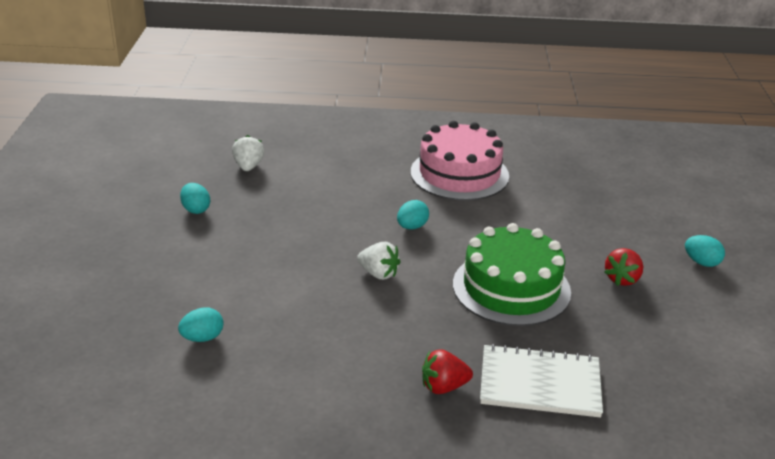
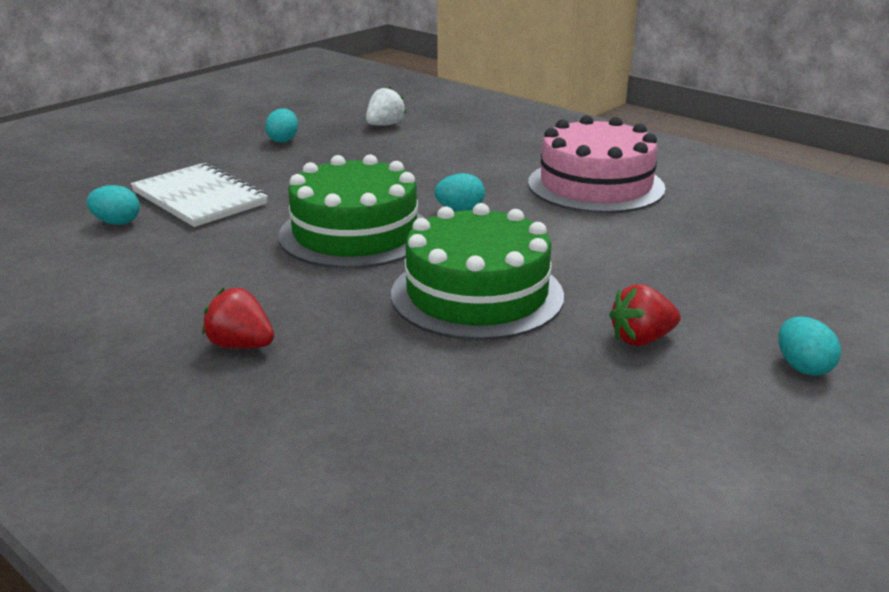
camera: 40 degrees right, 5 degrees down
(378, 274) = (355, 233): white strawberry -> green cake
(540, 384) = (346, 390): white notebook -> white notebook (199, 198)

